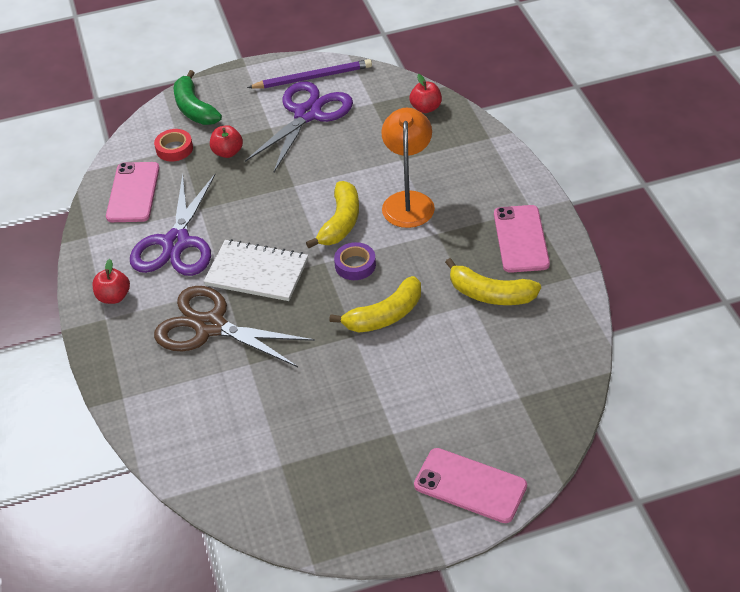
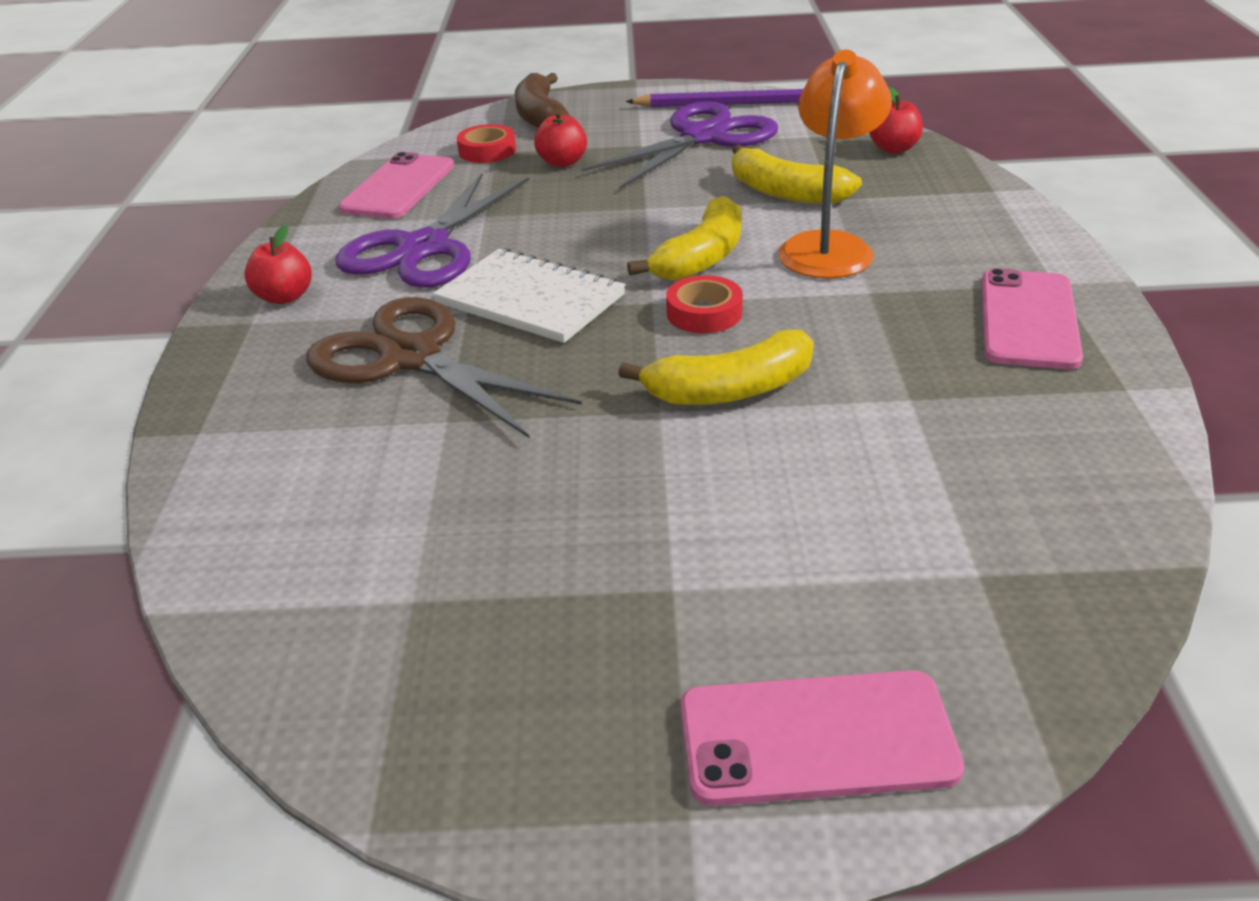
camera: 15 degrees right, 10 degrees down
(194, 109) = (540, 117): green banana -> brown banana
(355, 265) = (704, 313): purple tape -> red tape
(470, 485) = (816, 738): pink phone -> pink phone turned 45 degrees counterclockwise
(490, 294) = (950, 389): yellow banana -> yellow banana (785, 192)

